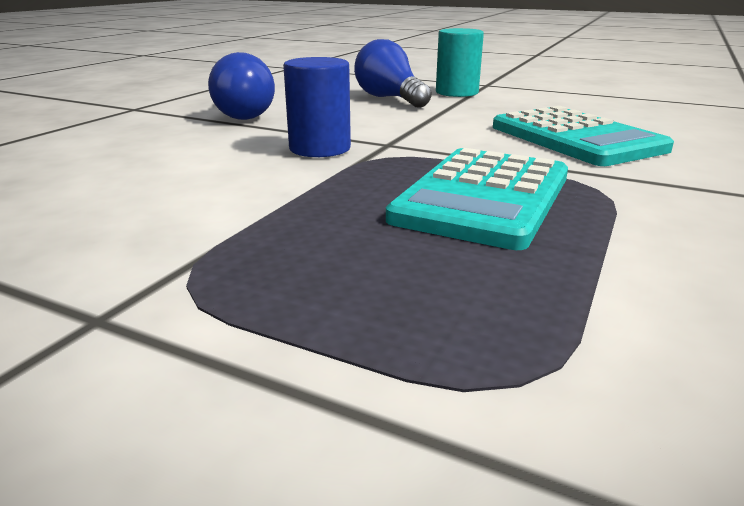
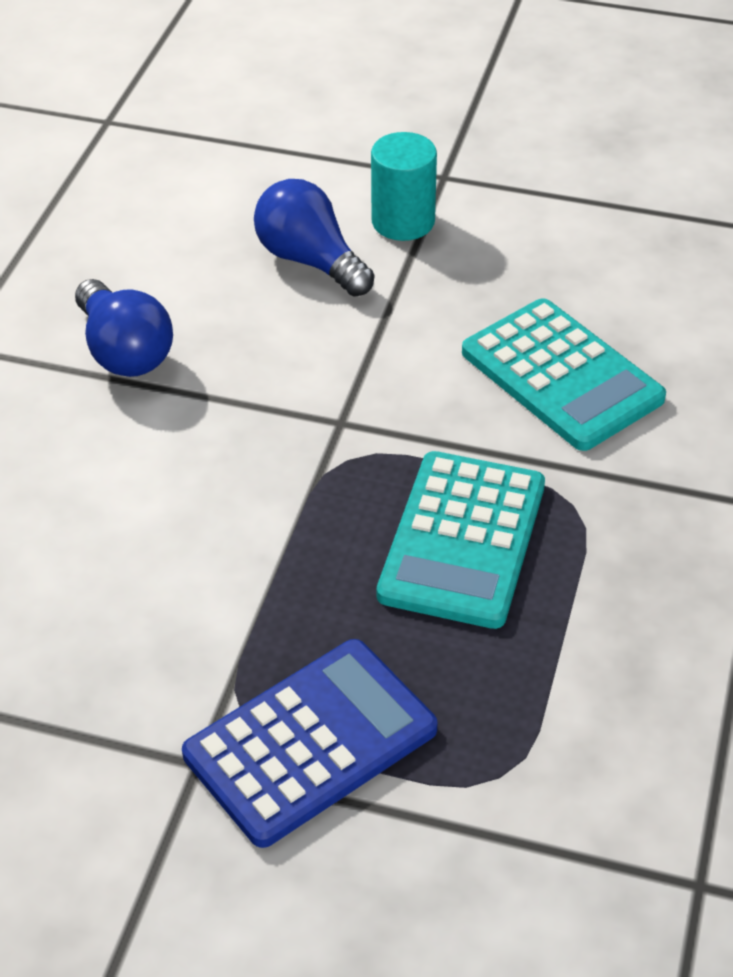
camera: 10 degrees left, 20 degrees up
(253, 316) = (310, 742): none -> blue calculator
(320, 148) = (265, 447): blue cylinder -> none

